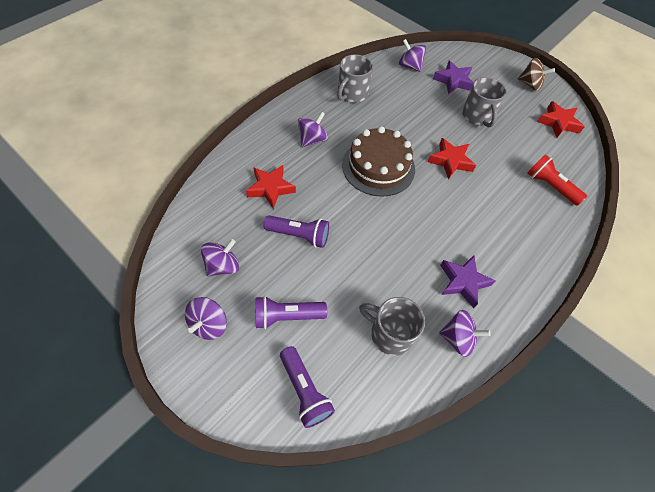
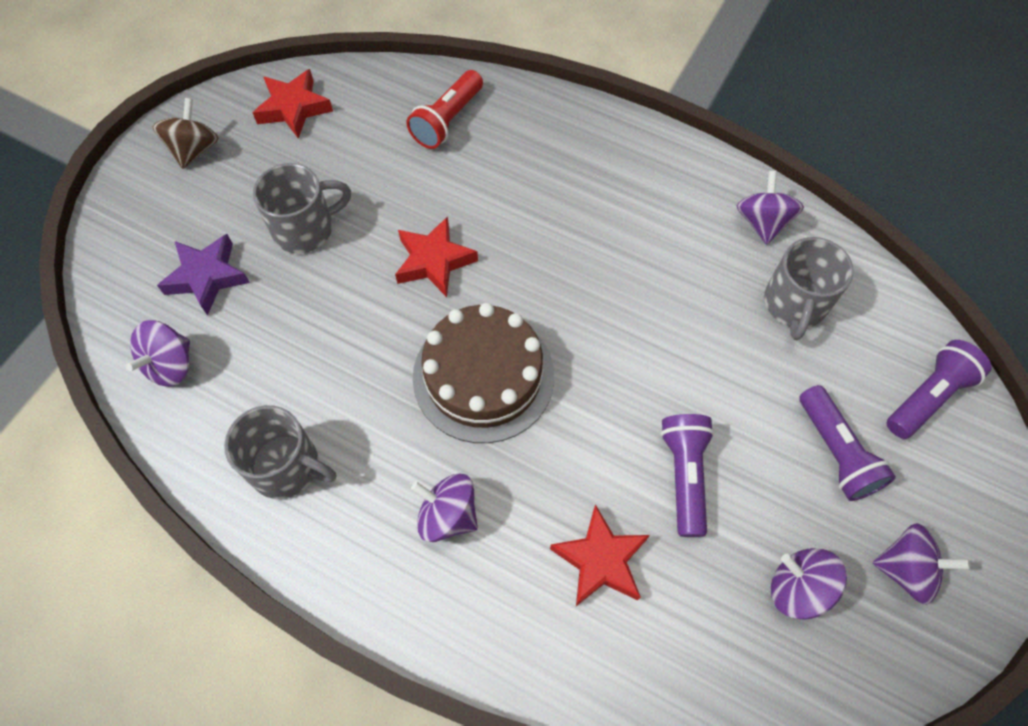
camera: 100 degrees left, 5 degrees up
(463, 282) = (672, 223): purple star -> none

